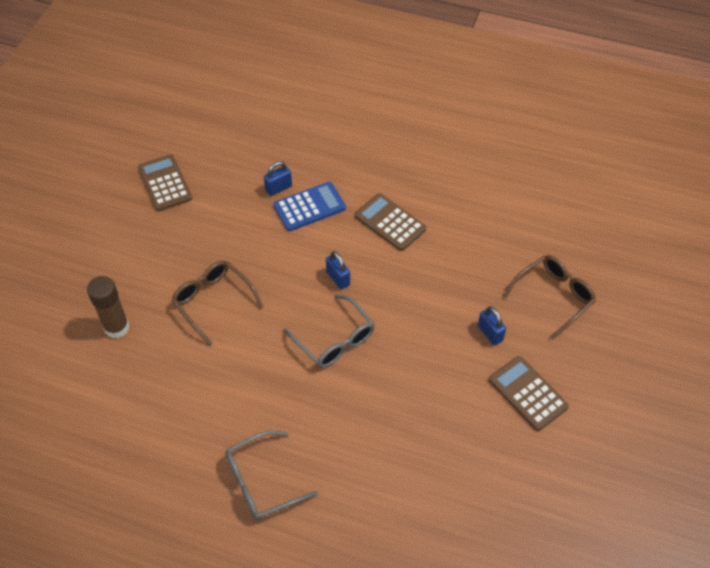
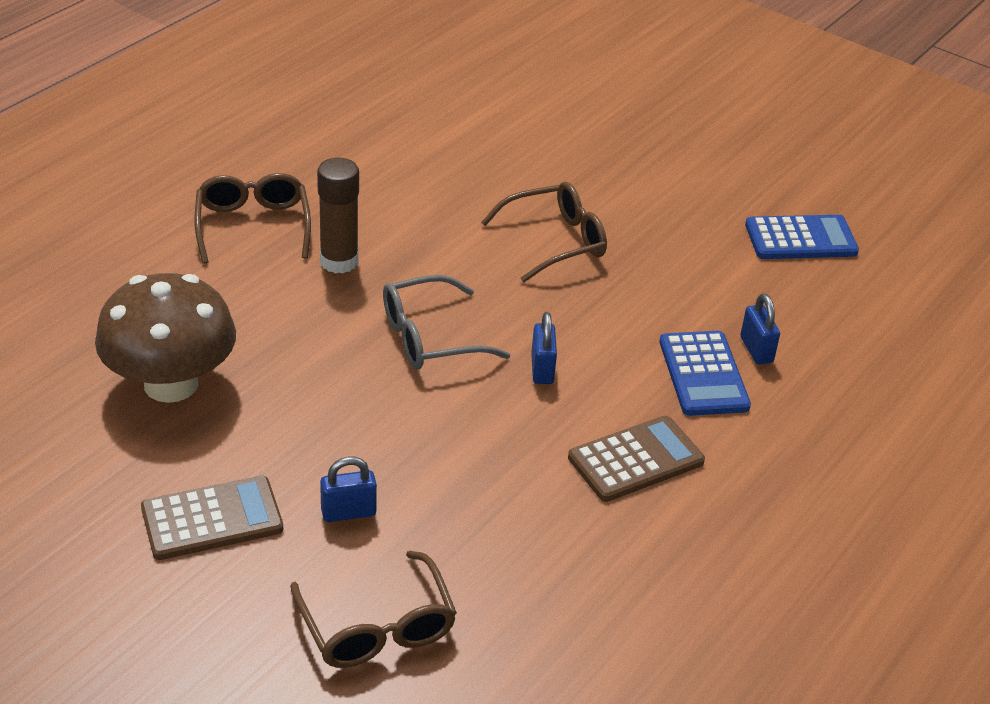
camera: 105 degrees right, 15 degrees down
(116, 327) = (551, 158): brown glue stick -> brown glue stick (339, 261)
(165, 183) = (800, 239): brown calculator -> blue calculator
(261, 482) = (253, 225): grey glasses -> brown glasses
(338, 278) = (542, 369): blue padlock -> blue padlock turned 75 degrees counterclockwise
(438, 461) = (171, 384): none -> brown mushroom

